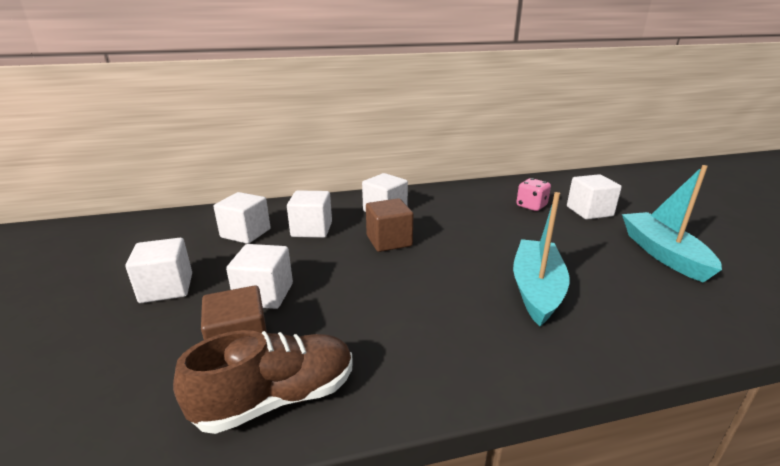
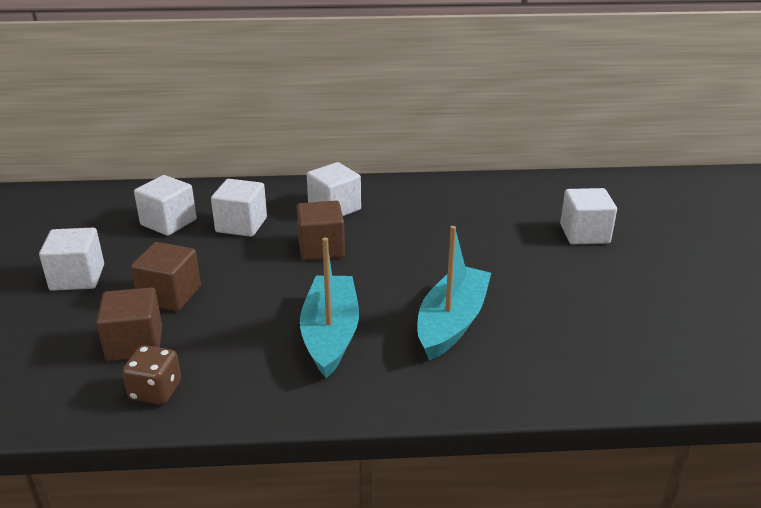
camera: 10 degrees right, 5 degrees up
(264, 294) = (170, 295): white cube -> brown cube
(277, 398) = (155, 391): brown shoe -> brown dice
(531, 206) = (516, 219): pink dice -> none
(662, 253) = (629, 298): turquoise boat -> turquoise boat (330, 334)

